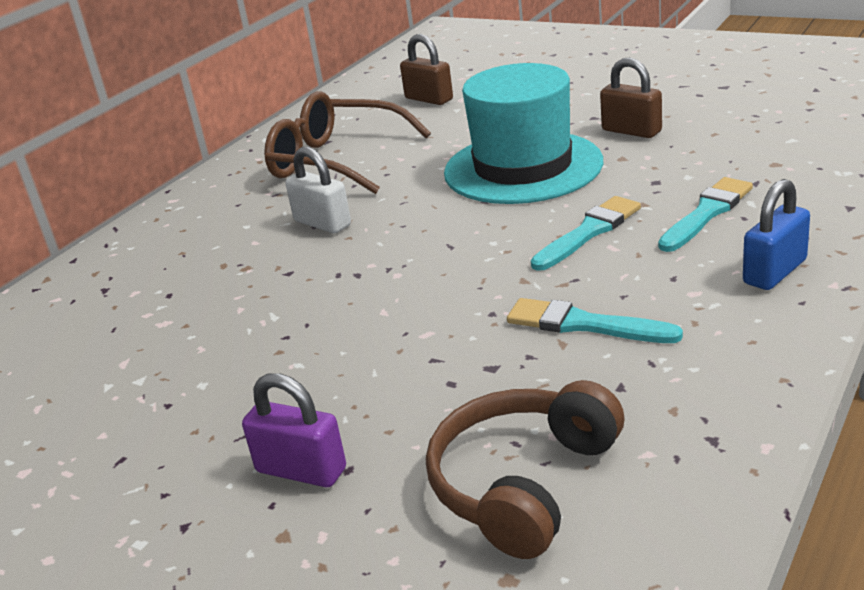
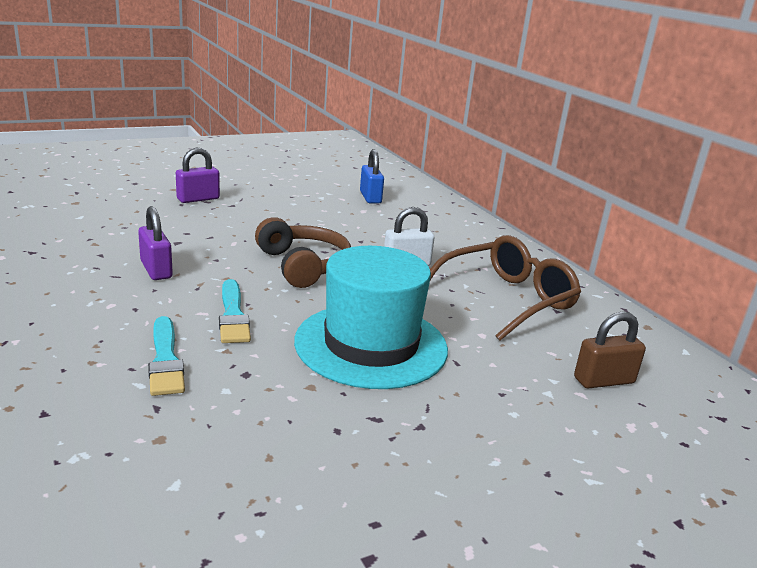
camera: 115 degrees right, 5 degrees down
(524, 483) = (102, 219): brown headphones -> brown headphones (303, 265)
(584, 324) = (156, 270): turquoise brush -> purple padlock
(631, 131) = (353, 422): brown padlock -> none
(775, 272) = (66, 334): blue padlock -> blue padlock (370, 197)

